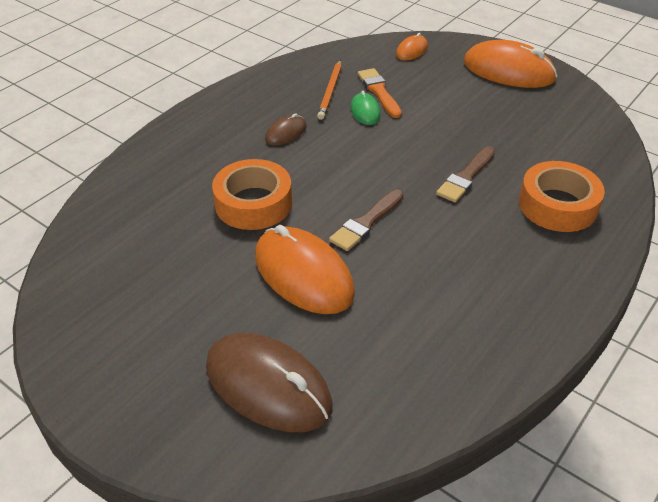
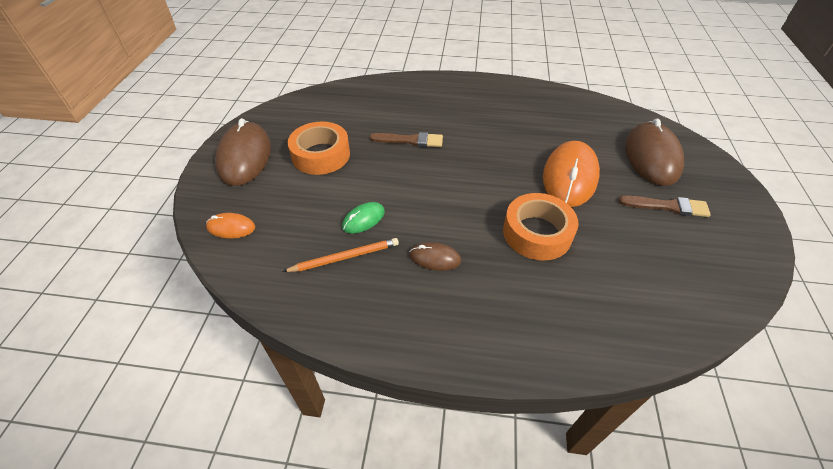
camera: 120 degrees left, 5 degrees up
(366, 222) = (497, 168): brown brush -> brown brush (667, 206)
(379, 92) = (324, 222): orange brush -> none
(508, 71) = (245, 157): orange mouse -> brown mouse
(557, 205) = (408, 101): orange tape -> orange tape (321, 155)

